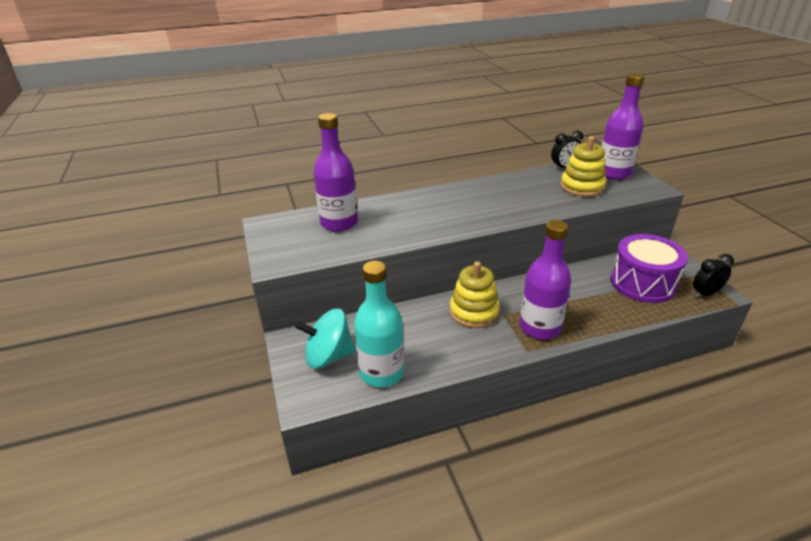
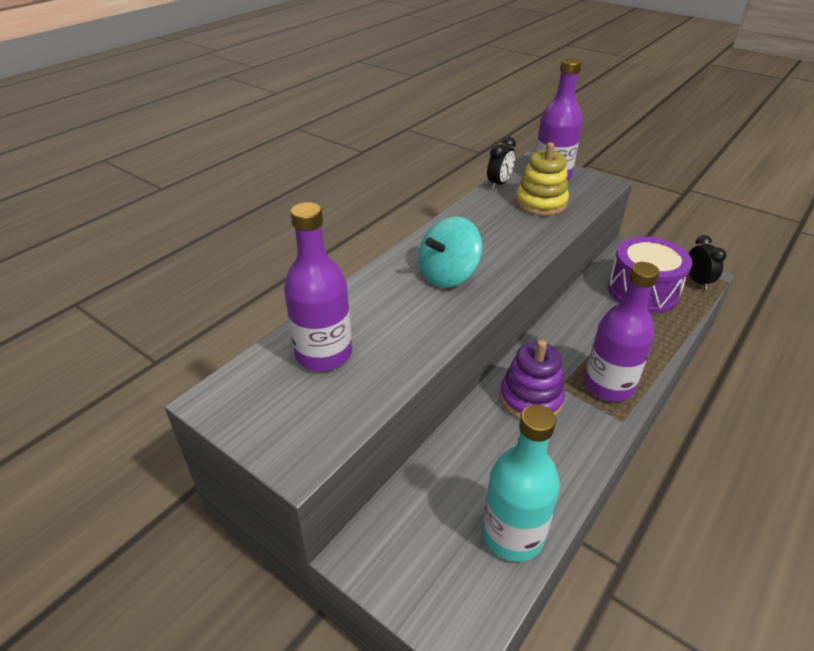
camera: 35 degrees left, 5 degrees up
(328, 356) = (430, 549): turquoise spinning top -> turquoise spinning top (448, 275)
(474, 312) = (530, 398): yellow stacking toy -> purple stacking toy
(705, 293) = (697, 281): black clock -> black clock turned 135 degrees clockwise

